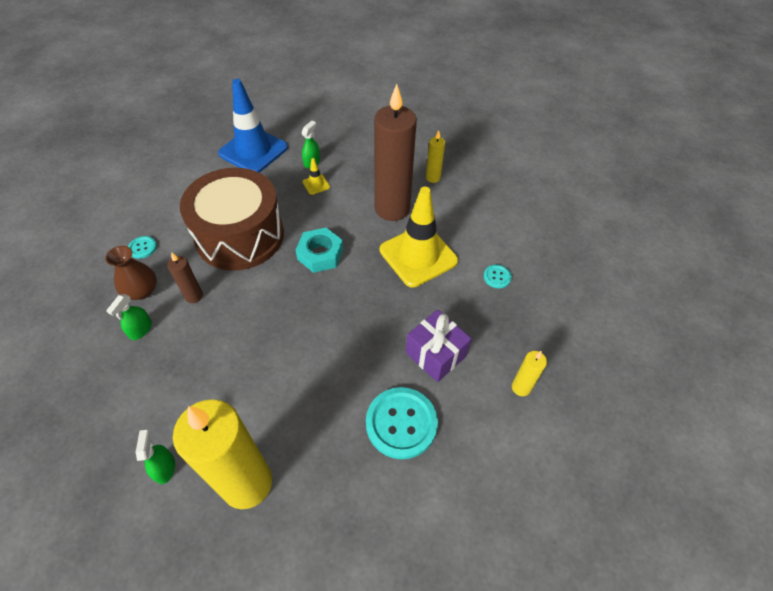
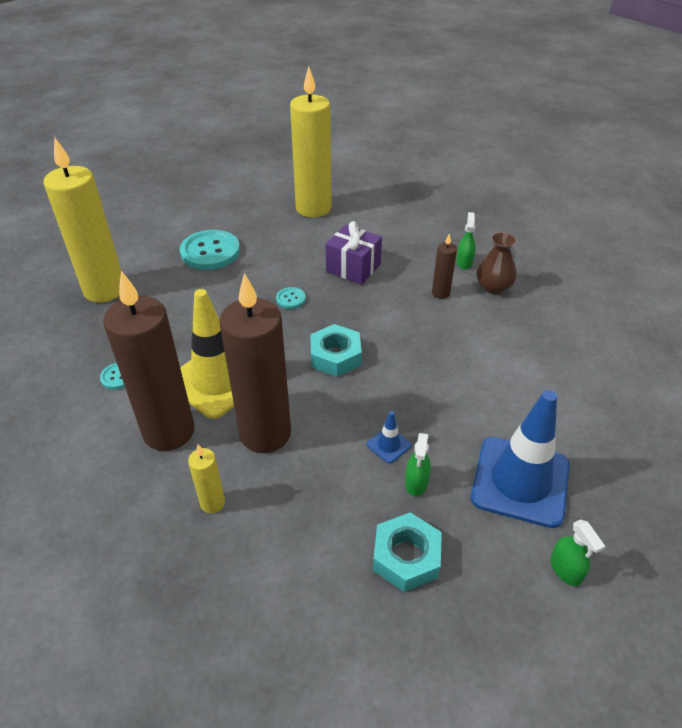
camera: 165 degrees right, 10 degrees down
(142, 248) = (533, 321): turquoise button -> turquoise button (291, 299)
(165, 468) = (374, 205): green spray bottle -> green spray bottle (565, 569)
(240, 236) = (441, 355): brown drum -> none
(316, 184) = (388, 445): yellow traffic cone -> blue traffic cone
(337, 134) = (406, 557): none -> turquoise nut
(435, 354) = (186, 297): purple gift -> purple gift (353, 268)
(457, 224) = (169, 431): none -> brown candle
(521, 387) = (104, 290): yellow candle -> yellow candle, size x2.27

